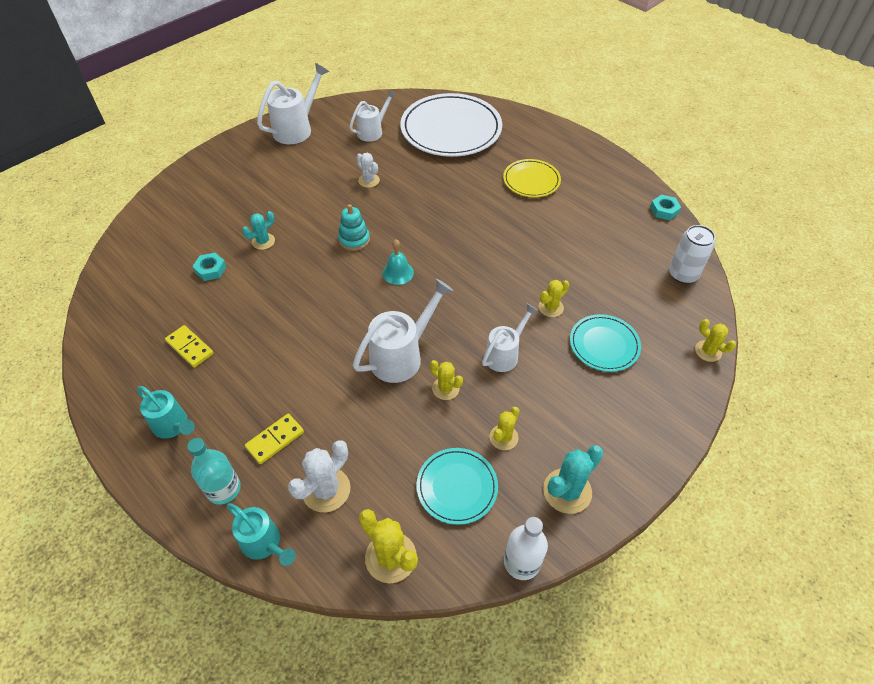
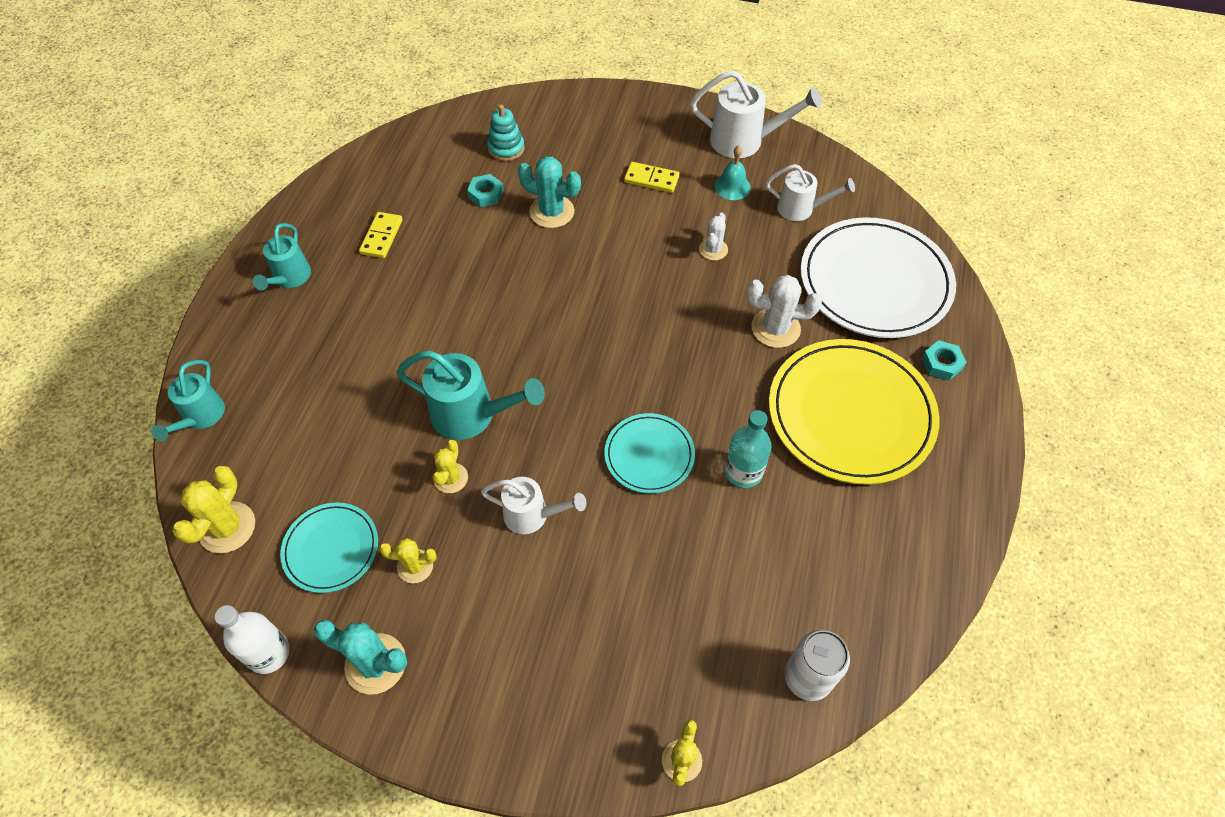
camera: 60 degrees right, 5 degrees up
(223, 489) = (242, 354): turquoise bottle -> turquoise bottle (743, 472)
(263, 241) = (552, 212): turquoise cactus -> turquoise cactus, size x1.59
(275, 440) = (312, 363): yellow domino -> yellow domino (651, 179)
(326, 490) = (276, 434): white cactus -> white cactus (775, 328)
(354, 240) = (609, 286): turquoise stacking toy -> turquoise stacking toy (506, 148)
(398, 272) = (588, 351): turquoise bell -> turquoise bell (732, 186)
(402, 356) = (472, 415): white watering can -> turquoise watering can
(531, 180) = (850, 414): yellow plate -> yellow plate, size x1.90
(551, 307) = (636, 534): yellow cactus -> none
(604, 345) = (613, 621): turquoise plate -> turquoise plate (649, 455)
(664, 210) = (924, 606): turquoise nut -> turquoise nut (941, 363)

